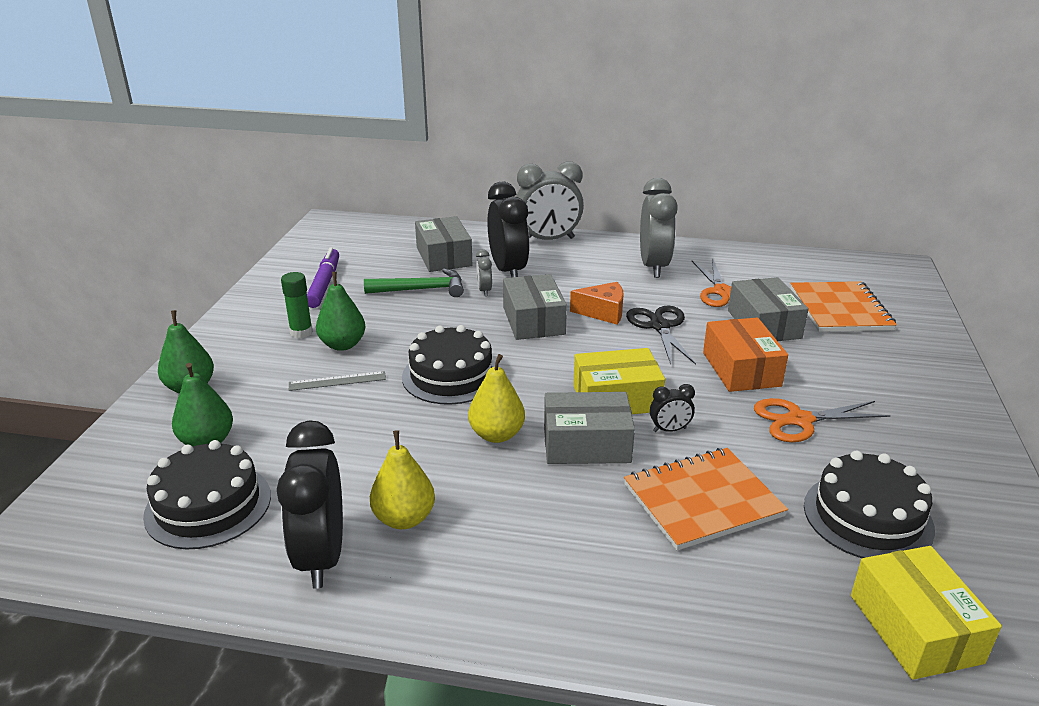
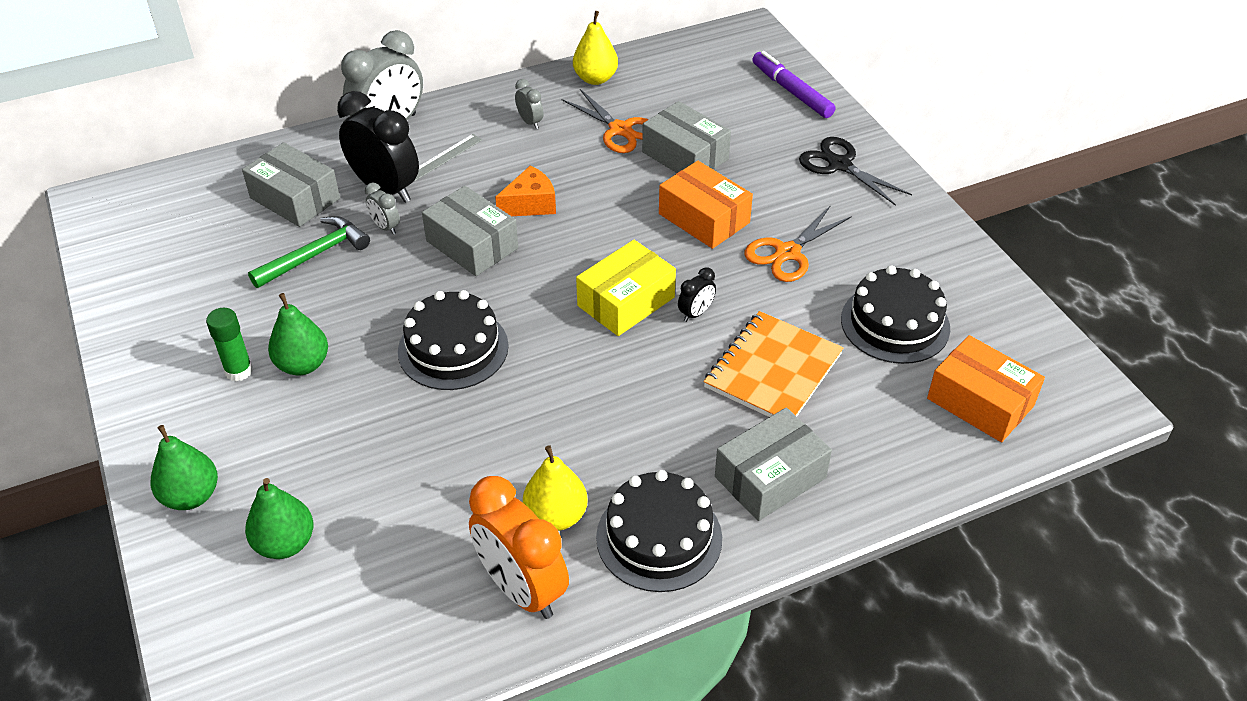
camera: 35 degrees left, 15 degrees up
(208, 505) = (364, 603): black cake -> black cake (659, 537)
(321, 557) = (521, 589): black clock -> orange clock
(324, 284) = (193, 295): purple marker -> purple marker (791, 91)
(337, 381) = (344, 410): grey ruler -> grey ruler (444, 157)
(497, 435) = (556, 392): yellow pear -> yellow pear (595, 79)
(586, 444) = (641, 362): grey box -> grey box (770, 477)
(654, 266) = (530, 122): grey clock -> grey clock, size x0.45
(659, 326) = (596, 199): black scissors -> black scissors (839, 165)
(840, 309) = (735, 109): orange notebook -> none
(915, 628) = (980, 402): yellow box -> orange box

